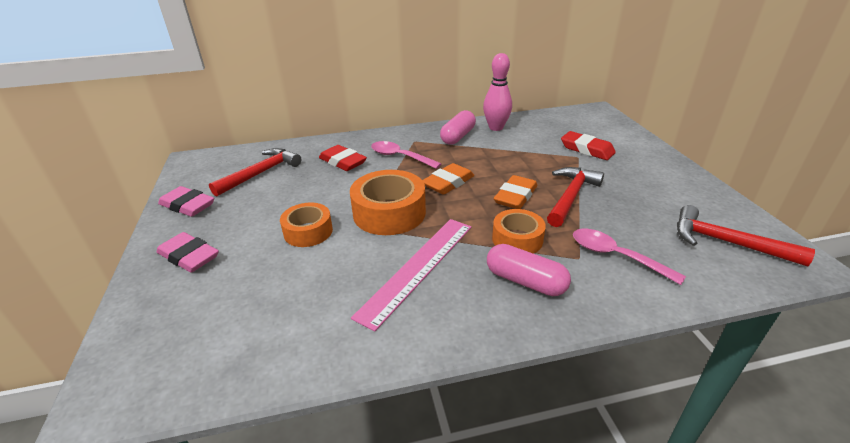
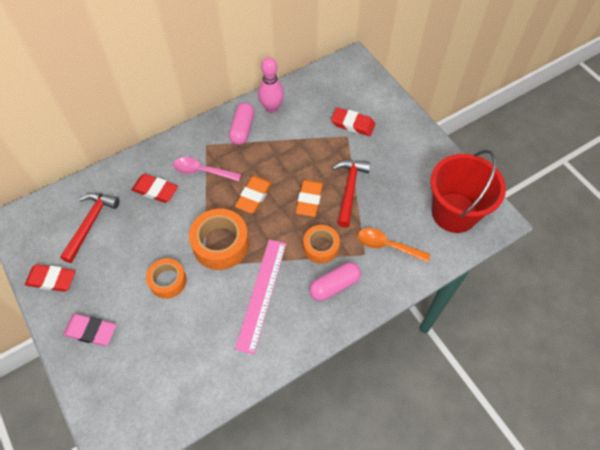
camera: 20 degrees left, 25 degrees up
(187, 205) = (52, 280): pink eraser -> red eraser
(525, 281) = (334, 285): pink capsule -> pink capsule turned 45 degrees counterclockwise
(616, 256) = (387, 245): pink spoon -> orange spoon
(726, 242) = (454, 212): red hammer -> red bucket

